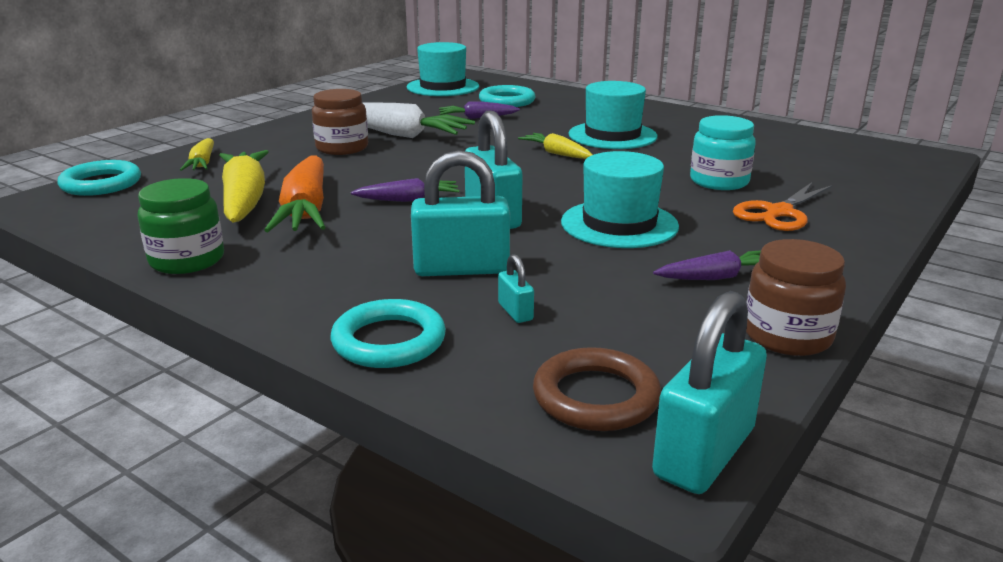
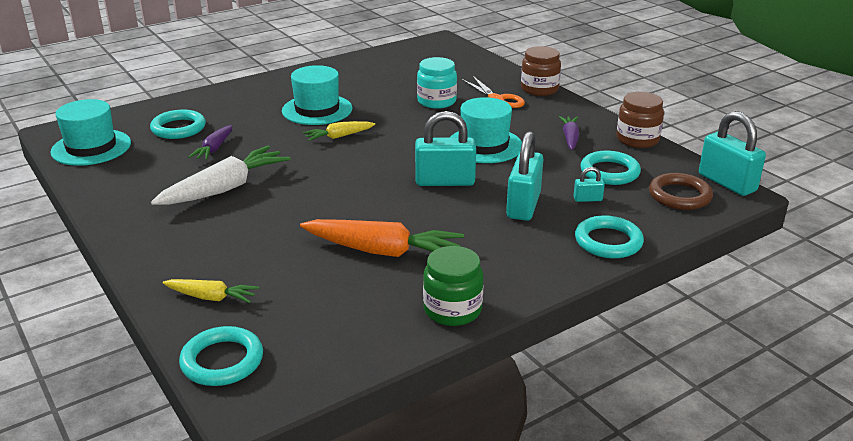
camera: 70 degrees left, 5 degrees up
(245, 199) = (335, 278): yellow carrot -> none
(342, 148) = (236, 220): brown jar -> brown jar (539, 89)
(408, 200) = (391, 207): purple carrot -> none
(626, 321) = (609, 172): none -> turquoise ring

